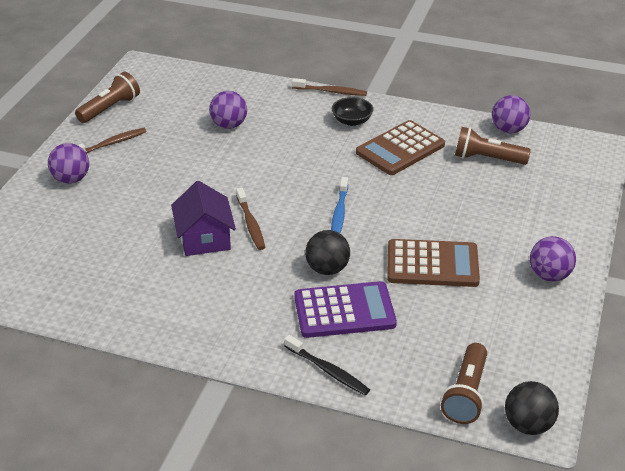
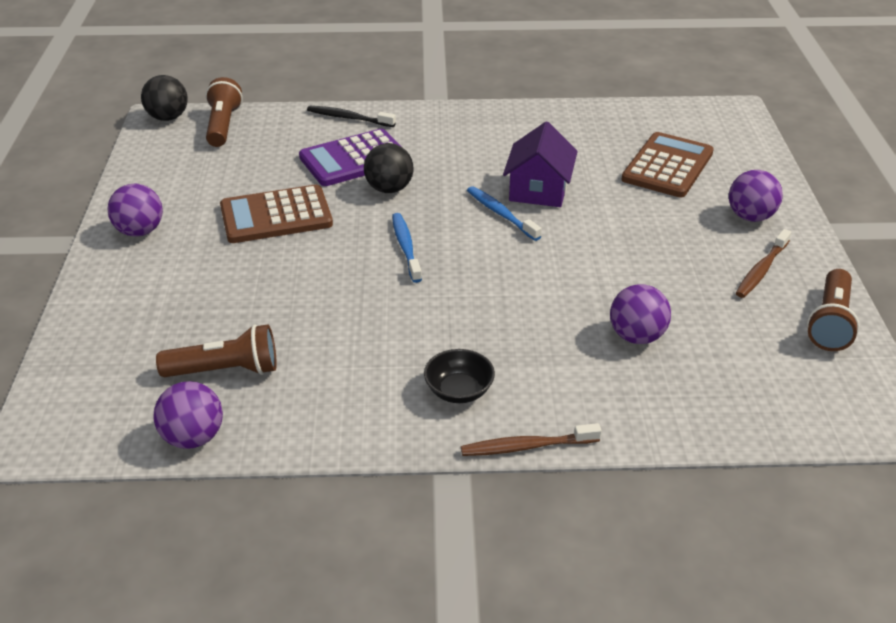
camera: 160 degrees right, 0 degrees up
(204, 238) = (538, 190): purple house -> purple house turned 45 degrees clockwise
(251, 224) = (501, 214): brown toothbrush -> blue toothbrush
(400, 149) = (362, 357): brown calculator -> brown calculator (667, 166)

